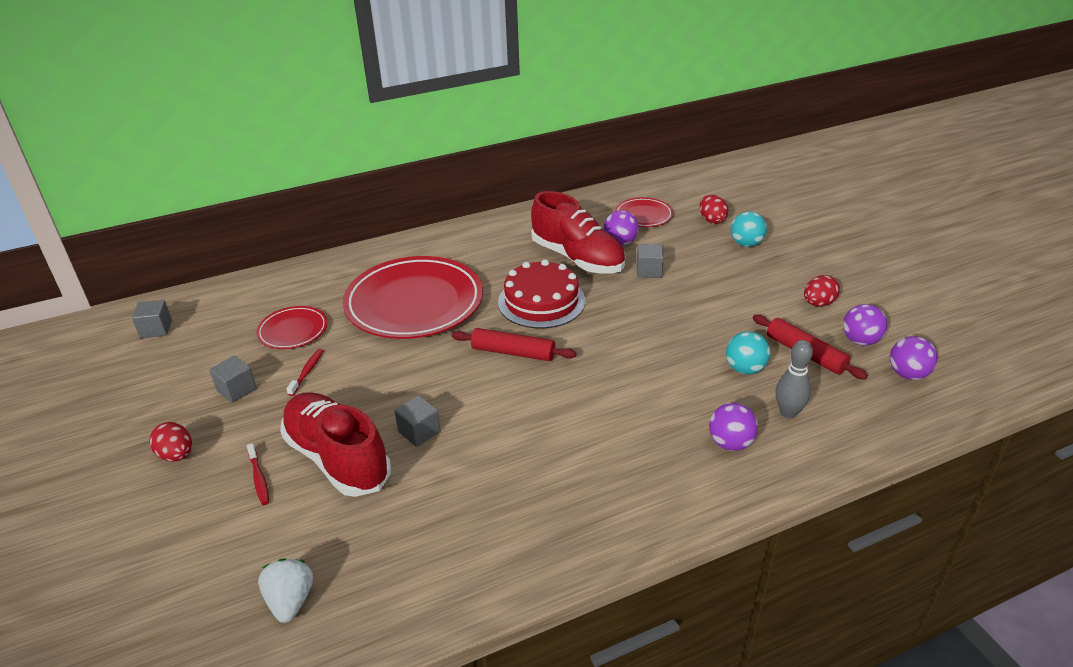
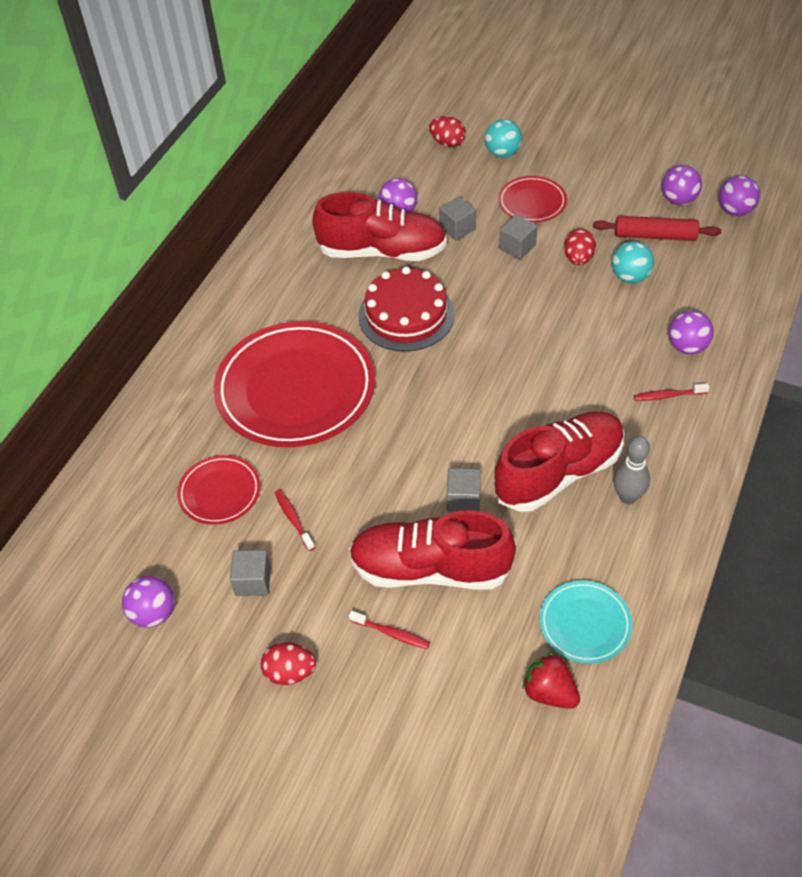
camera: 40 degrees left, 15 degrees up
(156, 329) = (72, 588): grey cube -> grey cube (517, 247)
(168, 369) = (153, 613): none -> purple ball
(290, 601) = (549, 692): white strawberry -> red strawberry
(380, 575) = (585, 624): none -> turquoise plate
(507, 461) = (559, 473): none -> red shoe
(513, 352) = (445, 379): red rolling pin -> none
(643, 215) = (383, 170): red plate -> red plate (532, 202)
(666, 466) = (668, 395): none -> red toothbrush
(788, 413) = (696, 295): grey bowling pin -> grey bowling pin (627, 497)
(818, 303) = (617, 182): red egg -> red egg (578, 259)

